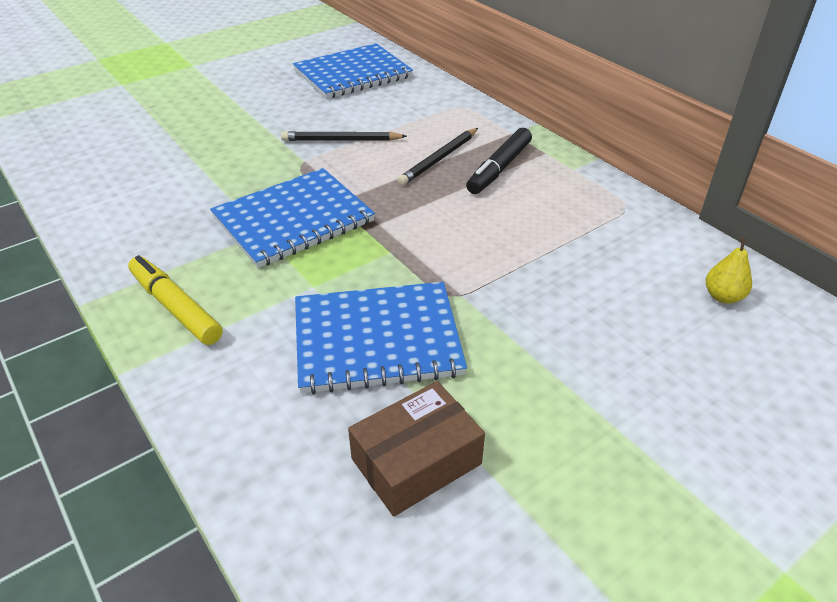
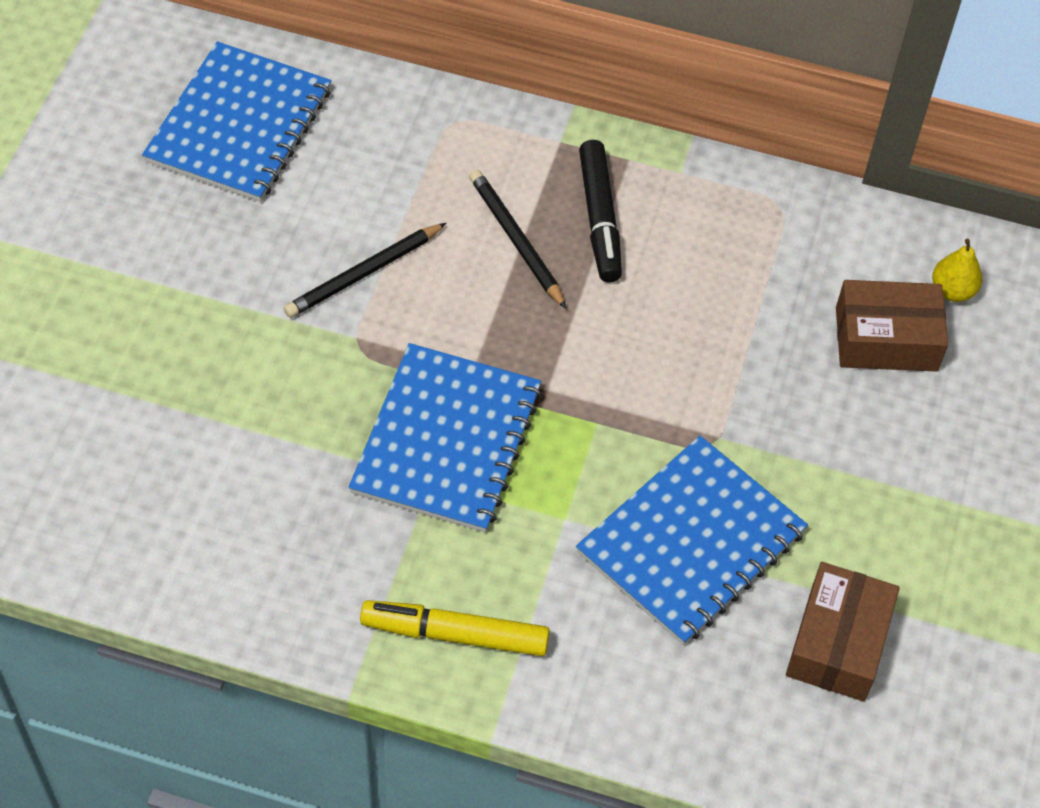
camera: 40 degrees left, 15 degrees up
(439, 159) = (516, 240): black pencil -> black pencil turned 150 degrees clockwise
(642, 299) = (886, 339): none -> brown box

